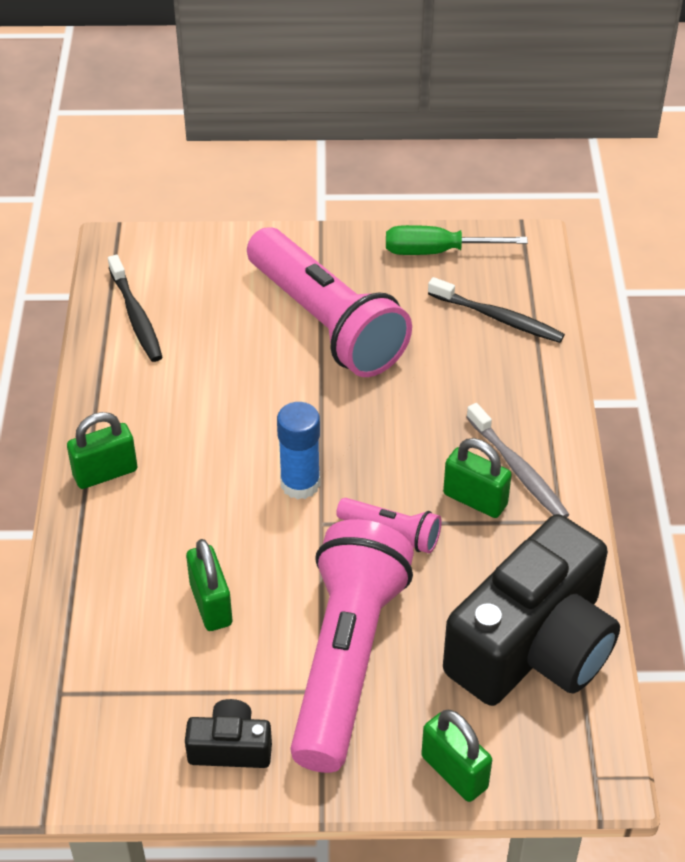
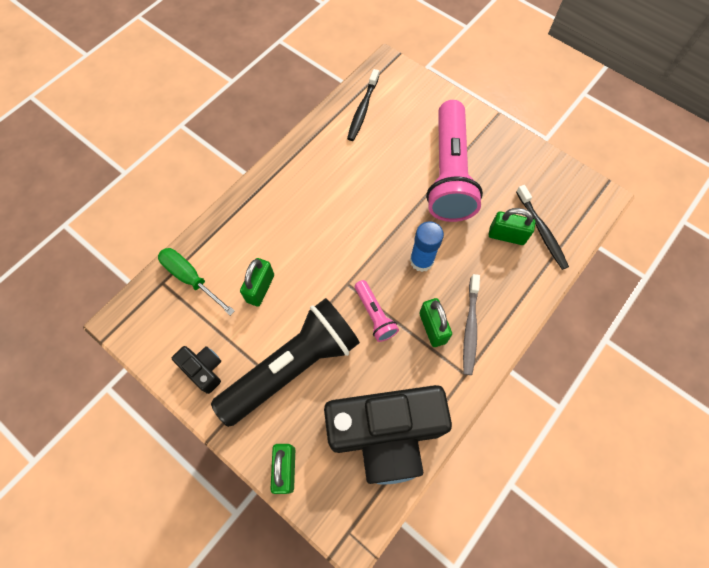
camera: 40 degrees right, 20 degrees up
(105, 473) = (276, 184): green padlock -> green padlock (506, 236)
(300, 484) = (356, 254): blue glue stick -> blue glue stick (421, 260)
(347, 659) = (293, 366): pink flashlight -> black flashlight
(437, 251) = (544, 170): green screwdriver -> green screwdriver (191, 278)

